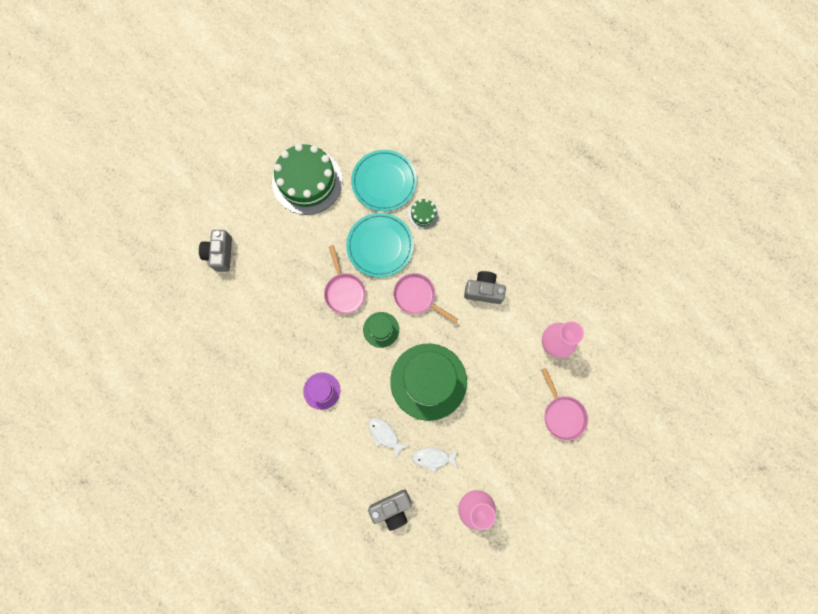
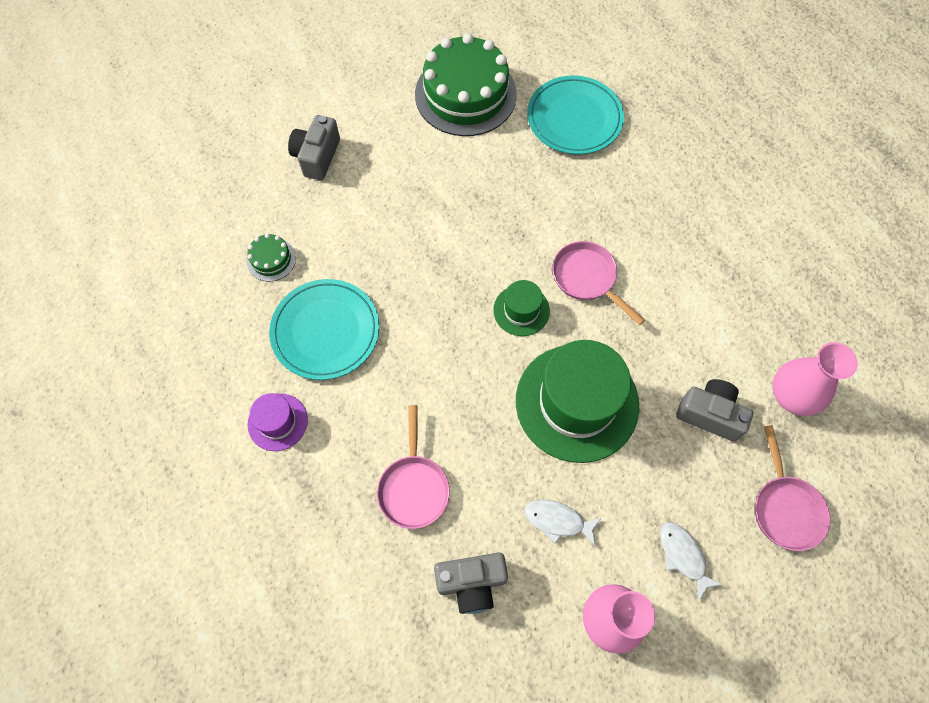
camera: 15 degrees right, 10 degrees down
(321, 390) = (408, 374): purple hat -> purple hat (277, 422)
(344, 291) = (480, 245): pink pan -> pink pan (414, 487)
(380, 246) = (548, 198): turquoise plate -> turquoise plate (325, 331)
(384, 434) = (488, 464): white fish -> white fish (683, 556)
(423, 214) = (622, 171): green cake -> green cake (271, 259)
(483, 291) = (691, 294): grey camera -> grey camera (709, 414)

